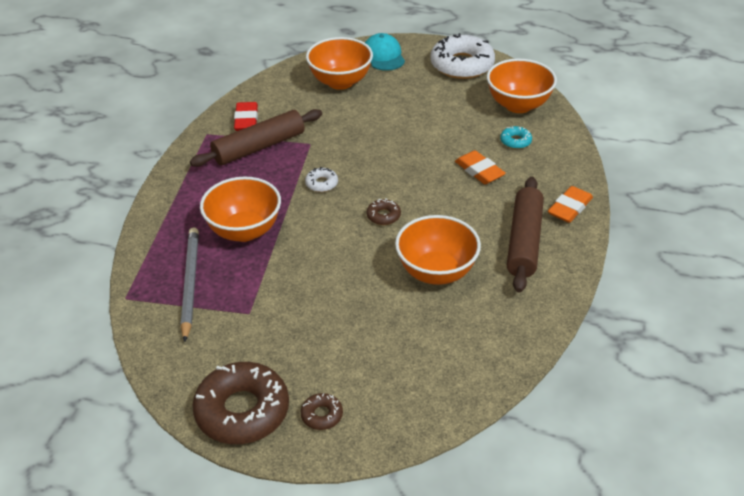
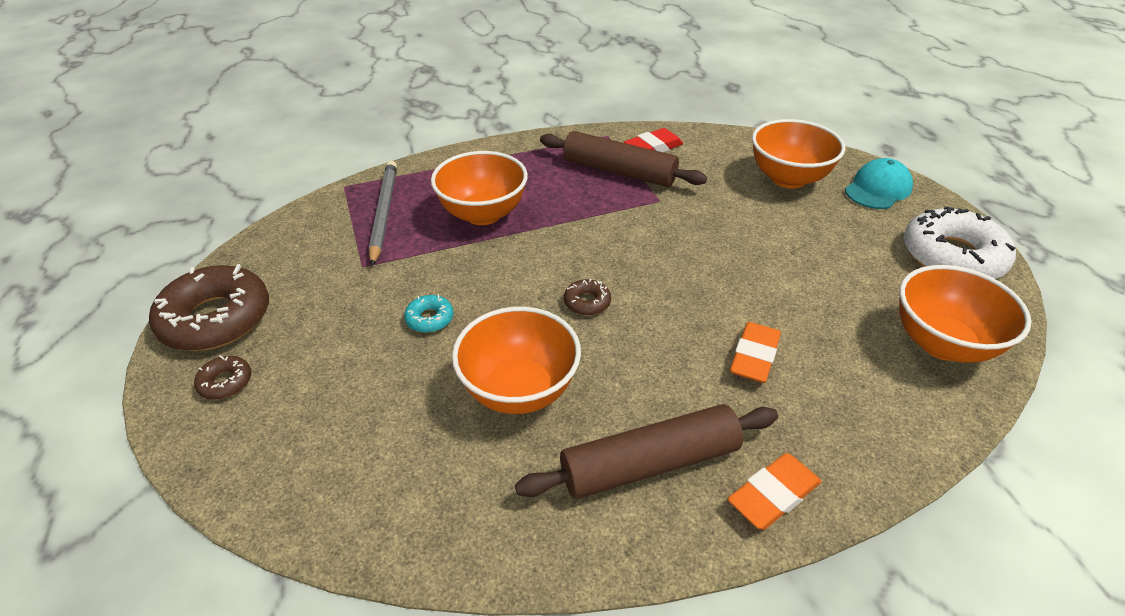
camera: 60 degrees right, 0 degrees up
(190, 284) = (383, 213): grey pencil -> grey pencil turned 60 degrees counterclockwise
(321, 183) = (601, 234): white donut -> none
(515, 141) = (858, 371): turquoise donut -> turquoise donut (430, 319)
(570, 208) = (773, 495): orange eraser -> orange eraser turned 45 degrees counterclockwise

